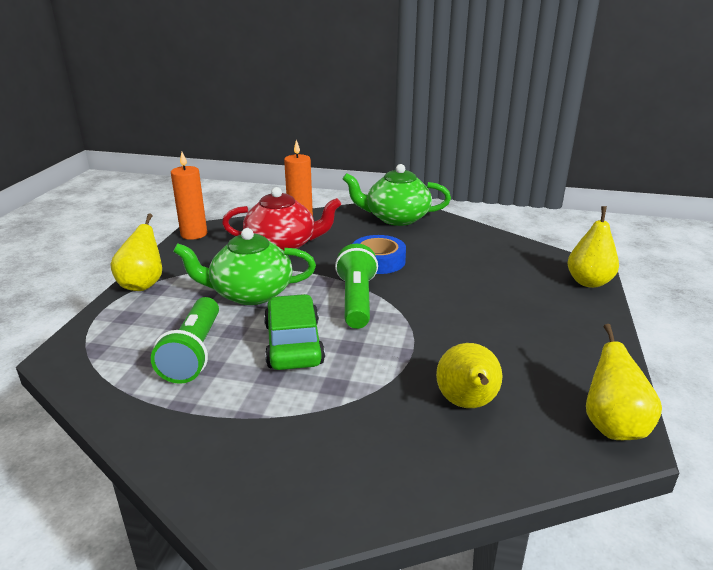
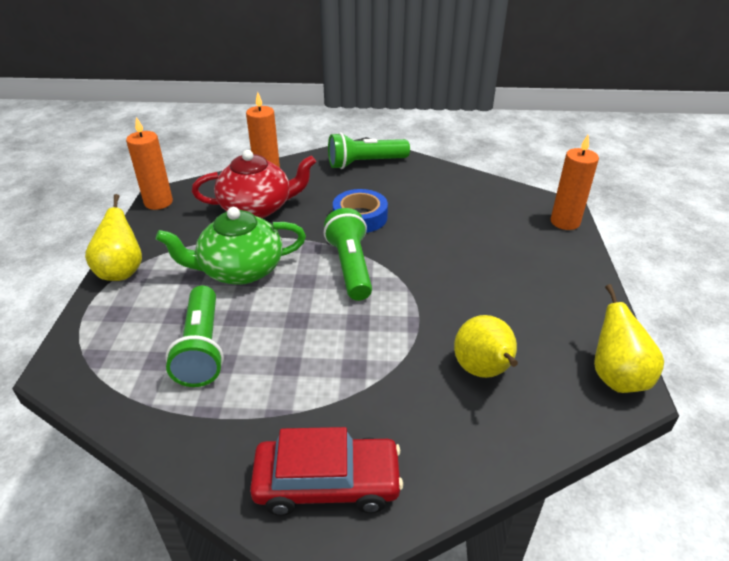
camera: 10 degrees left, 10 degrees up
(277, 483) = (327, 483): none -> red car
(293, 343) = (301, 324): green car -> none
(396, 218) = (365, 163): green teapot -> green flashlight
(589, 282) = (565, 222): yellow pear -> orange candle

